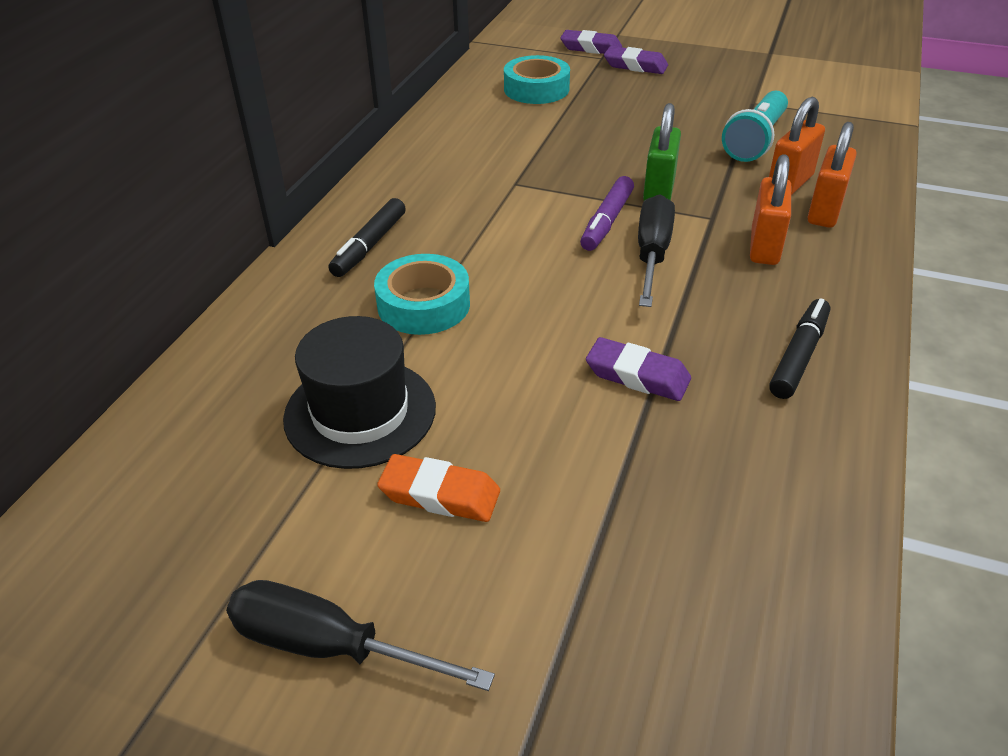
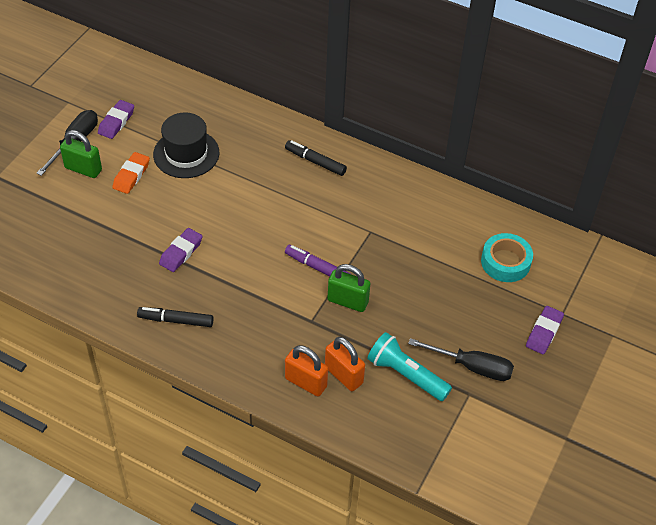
camera: 95 degrees right, 10 degrees up
(423, 305) = (257, 180): turquoise tape -> none
(431, 600) = (83, 169): none -> green padlock
(591, 48) = (582, 310): purple eraser -> purple eraser (116, 122)
(652, 254) = (279, 282): black screwdriver -> black screwdriver (472, 367)
(764, 247) = (274, 337): orange padlock -> none
(798, 356) = (176, 320): black marker -> black marker turned 150 degrees clockwise

